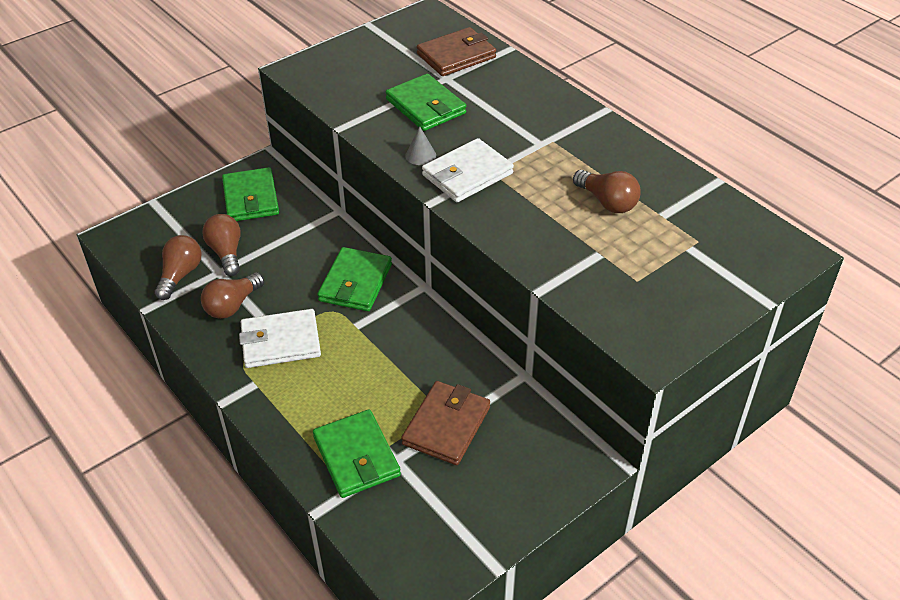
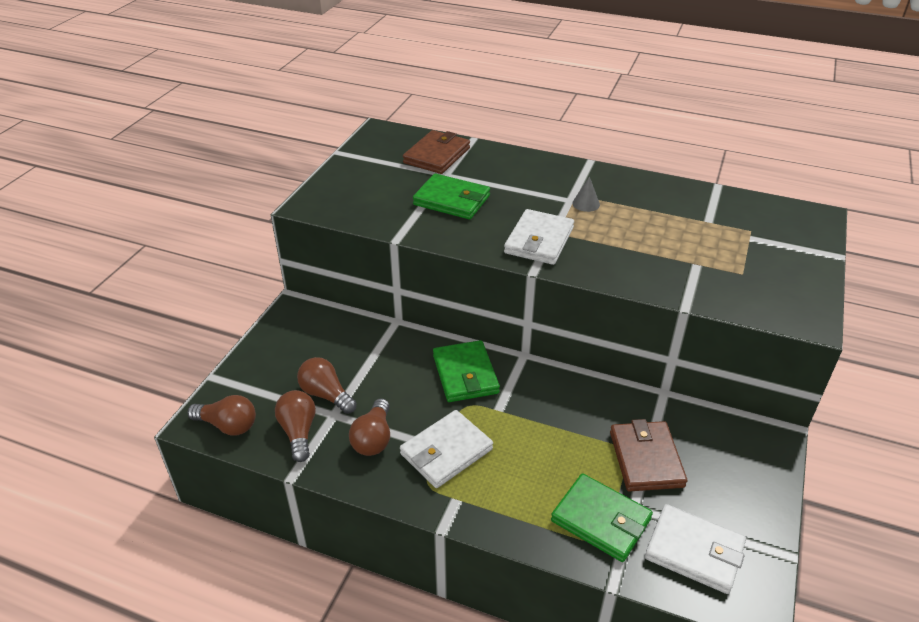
camera: 30 degrees left, 5 degrees down
(251, 198) = (307, 339): green wallet -> none
(412, 520) = (694, 551): none -> white wallet
(420, 155) = (486, 238): grey cone -> grey cone (586, 203)
(607, 202) = (662, 225): brown light bulb -> brown light bulb (228, 425)

